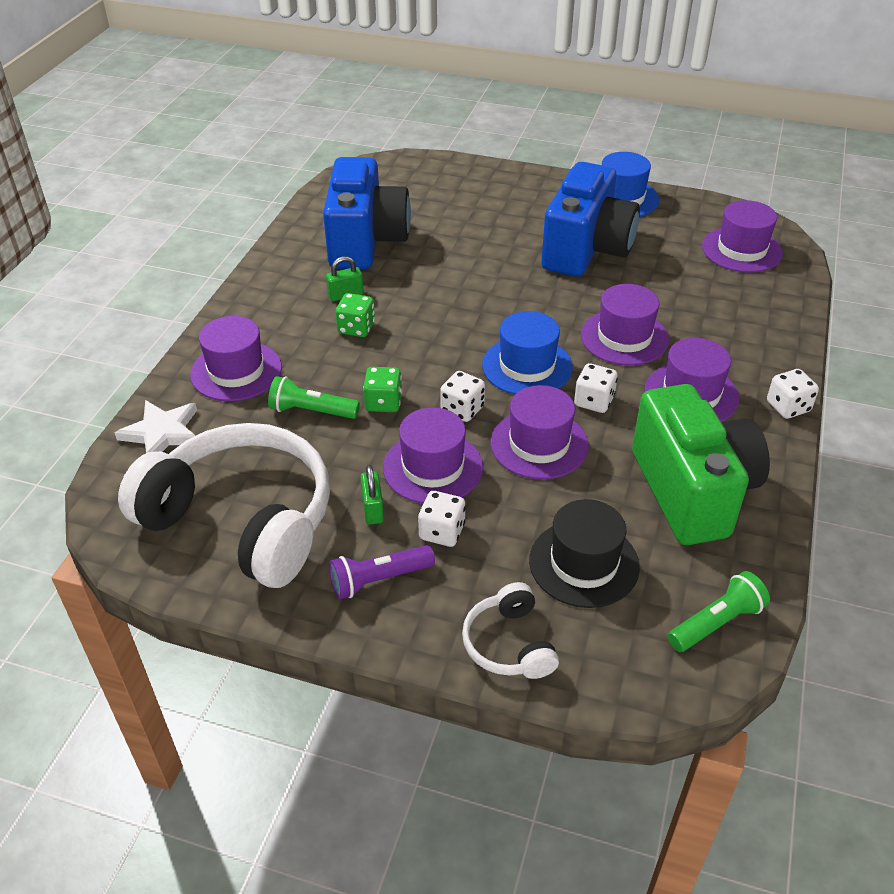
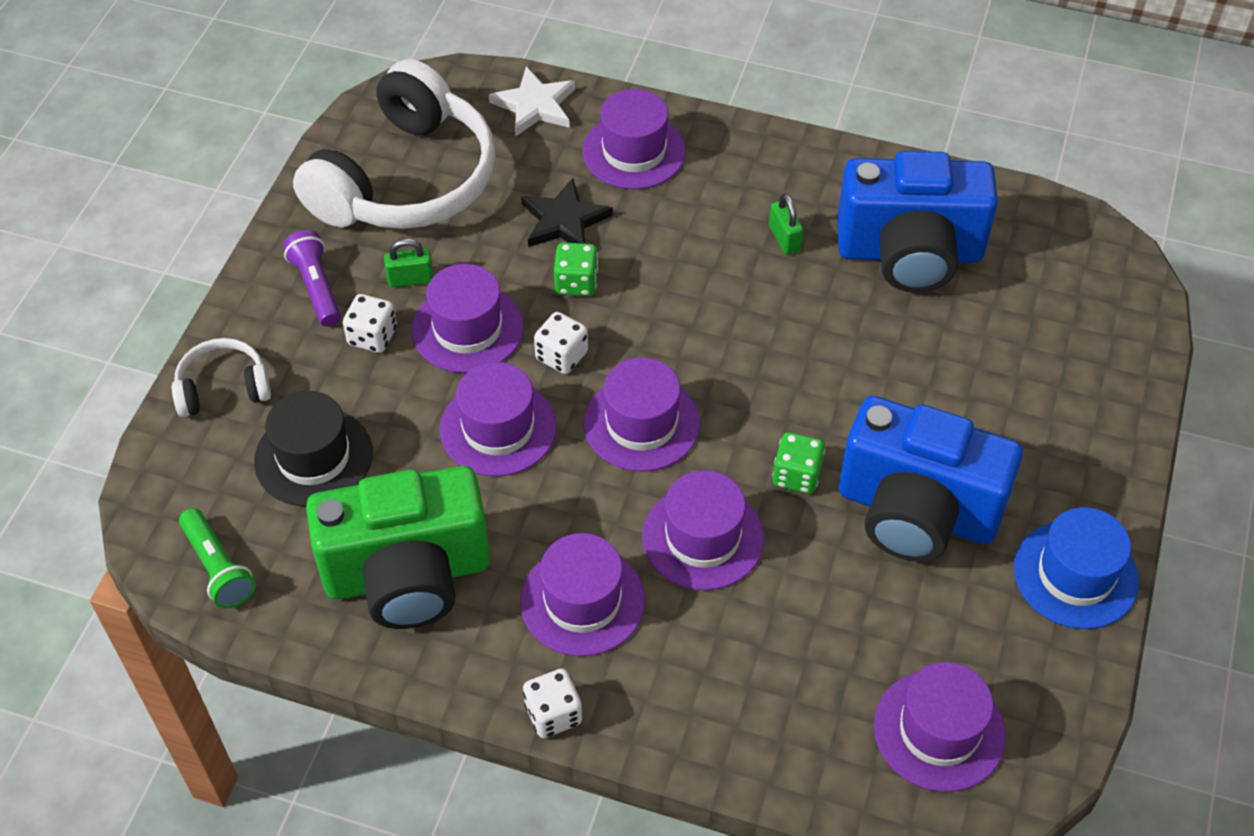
camera: 90 degrees right, 10 degrees up
(312, 411) = (564, 221): green flashlight -> black star
(356, 328) = (715, 252): green dice -> green dice (796, 475)
(527, 366) = (641, 423): blue hat -> purple hat
(594, 401) = (572, 489): white dice -> none

